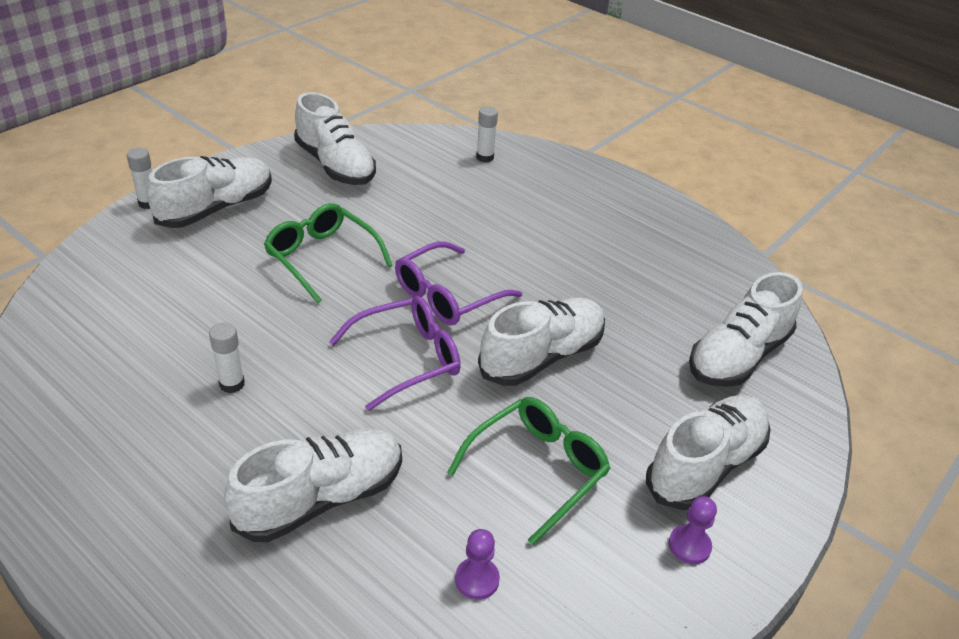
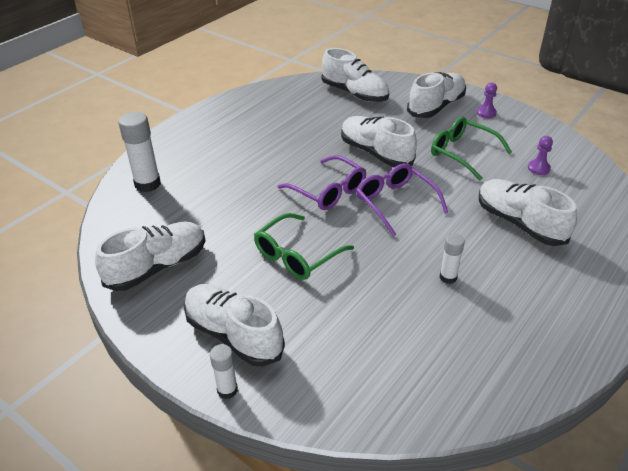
camera: 90 degrees left, 0 degrees up
(485, 157) = (147, 184): white glue stick -> white glue stick, size x1.76
(705, 465) = (436, 107): white shoe -> white shoe turned 90 degrees clockwise

